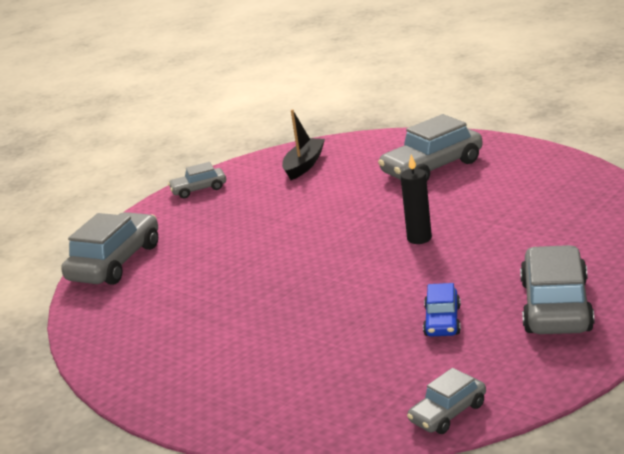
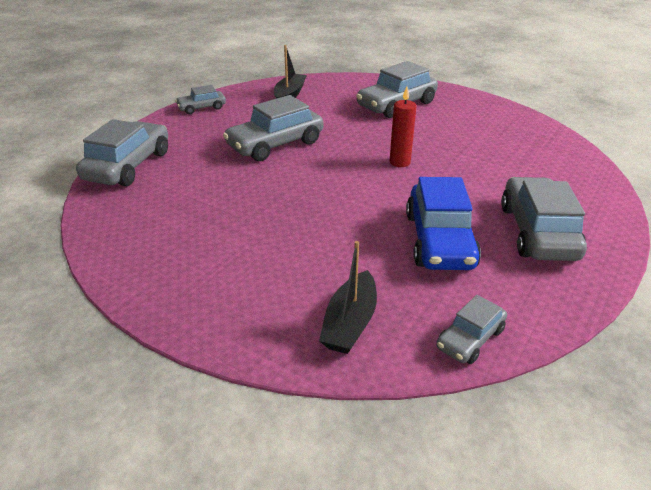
camera: 10 degrees left, 10 degrees up
(279, 227) = (275, 144): none -> grey car
(330, 404) = (350, 323): none -> black boat
(419, 238) = (399, 162): black candle -> red candle
(442, 321) = (439, 240): blue car -> blue car, size x1.83

